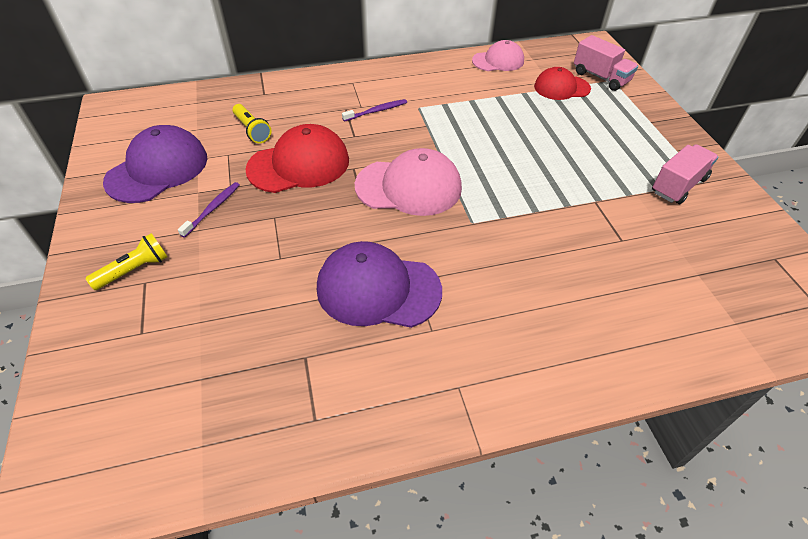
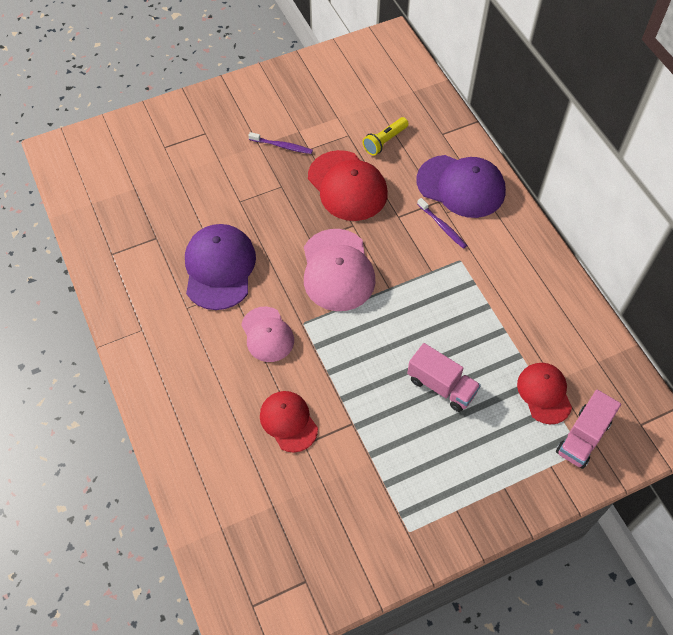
camera: 80 degrees right, 10 degrees up
(134, 270) = (214, 124): yellow flashlight -> none
(157, 169) = (319, 98): purple cap -> purple cap (461, 186)
(498, 61) = (579, 325): pink cap -> pink cap (267, 334)
(596, 249) = (288, 421): none -> red cap
(678, 185) = (394, 504): pink truck -> pink truck (441, 386)

